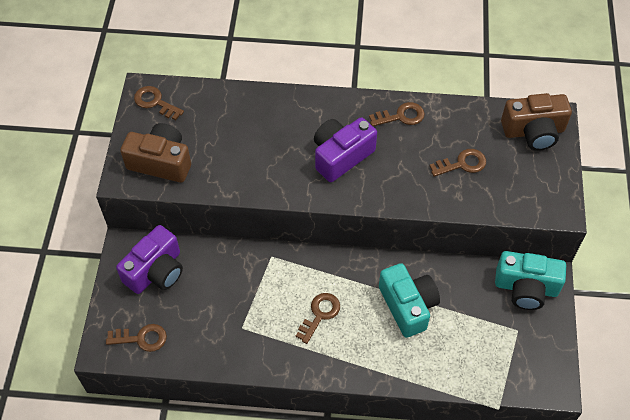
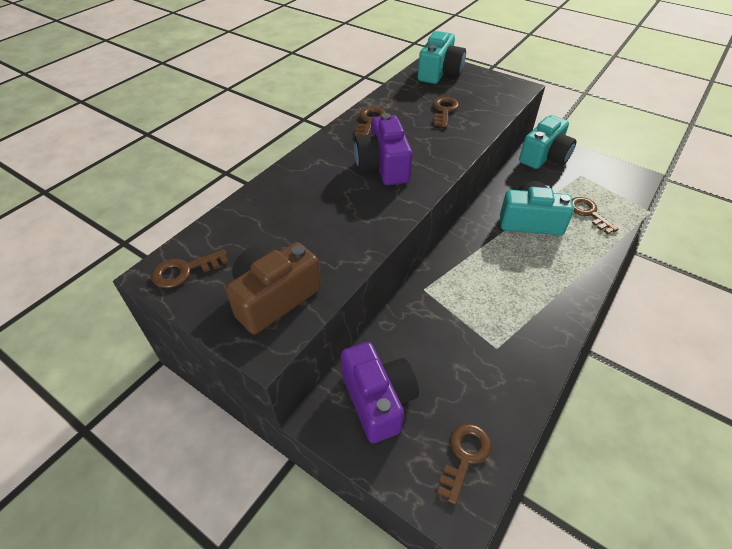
camera: 60 degrees left, 10 degrees down
(320, 314) = (511, 280): brown key -> brown key (588, 213)
(533, 131) = (439, 73): brown camera -> turquoise camera

